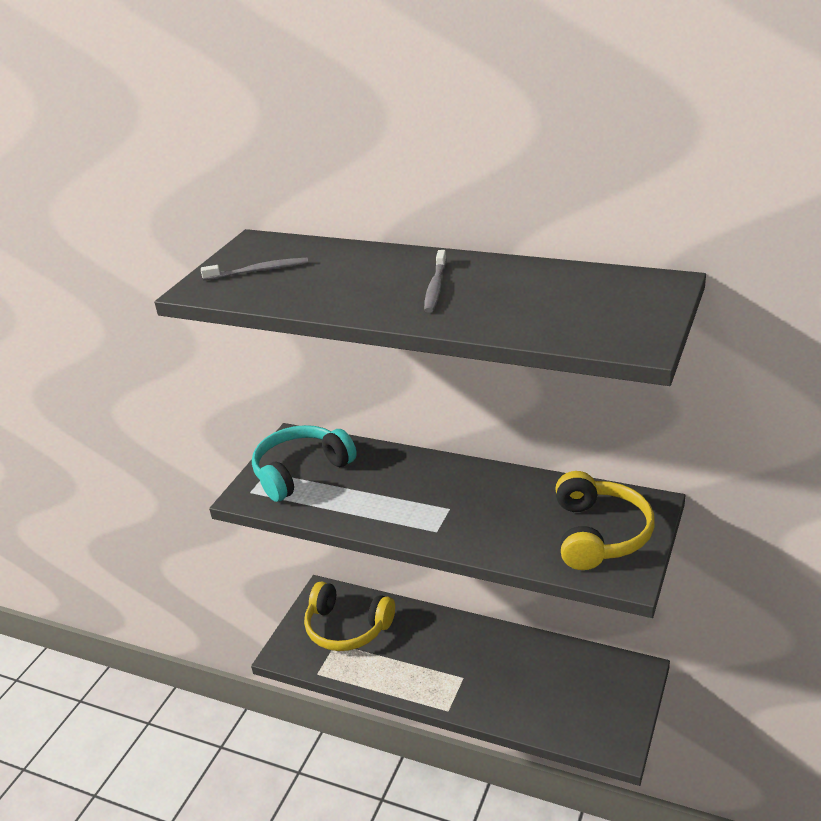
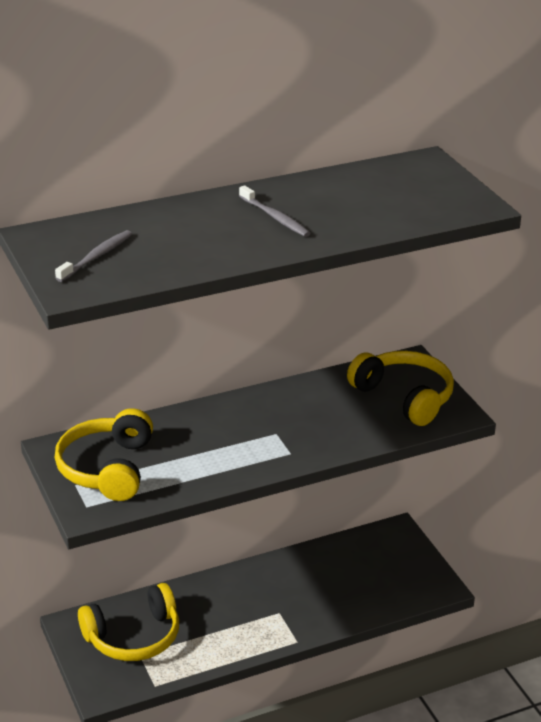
camera: 50 degrees left, 0 degrees up
(301, 471) = (107, 468): turquoise headphones -> yellow headphones

